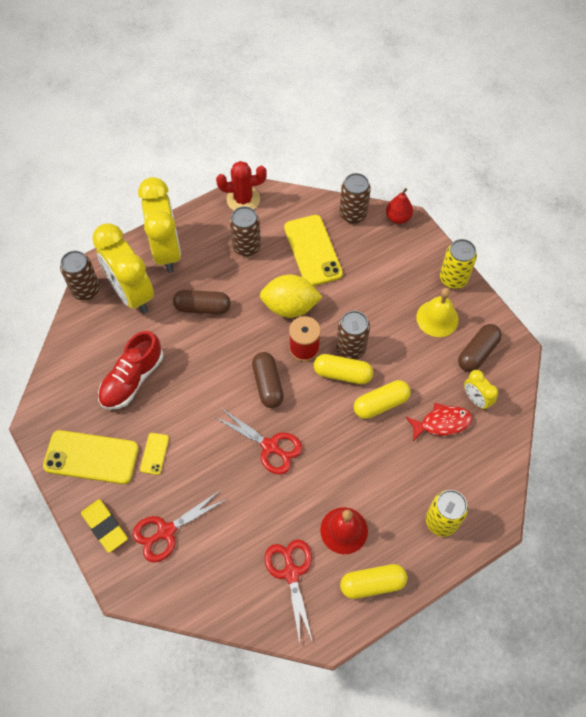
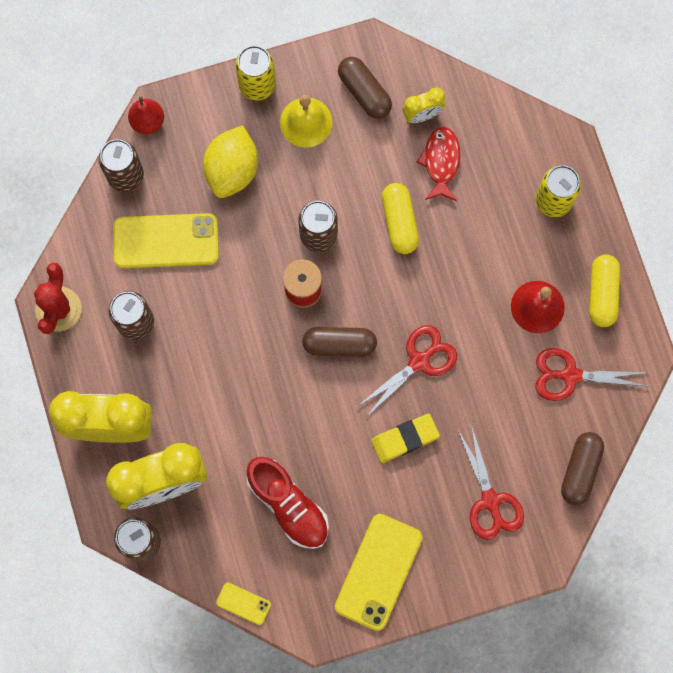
camera: 75 degrees left, 15 degrees up
(105, 526) = (467, 569): yellow eraser -> yellow eraser (405, 439)
(154, 453) = (393, 496): yellow phone -> yellow phone (243, 603)
(202, 307) = (210, 398): brown capsule -> brown capsule (580, 470)
(290, 307) = (240, 291): yellow lemon -> yellow lemon (232, 170)
(342, 374) = (349, 254): yellow capsule -> none

